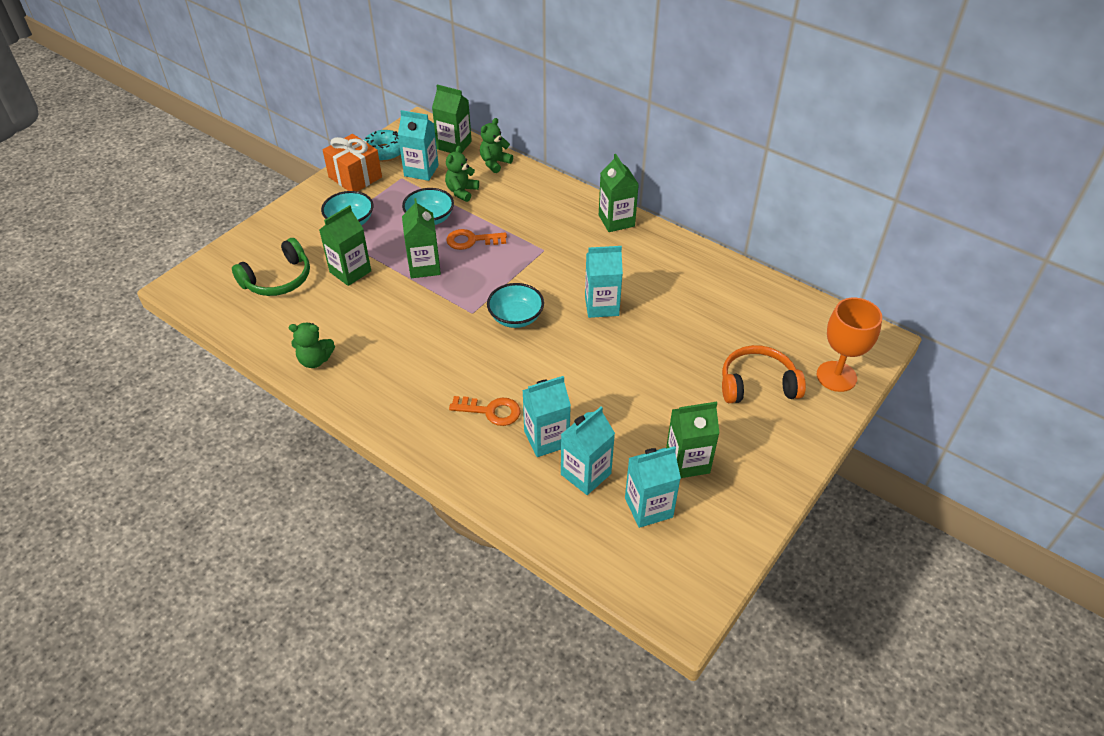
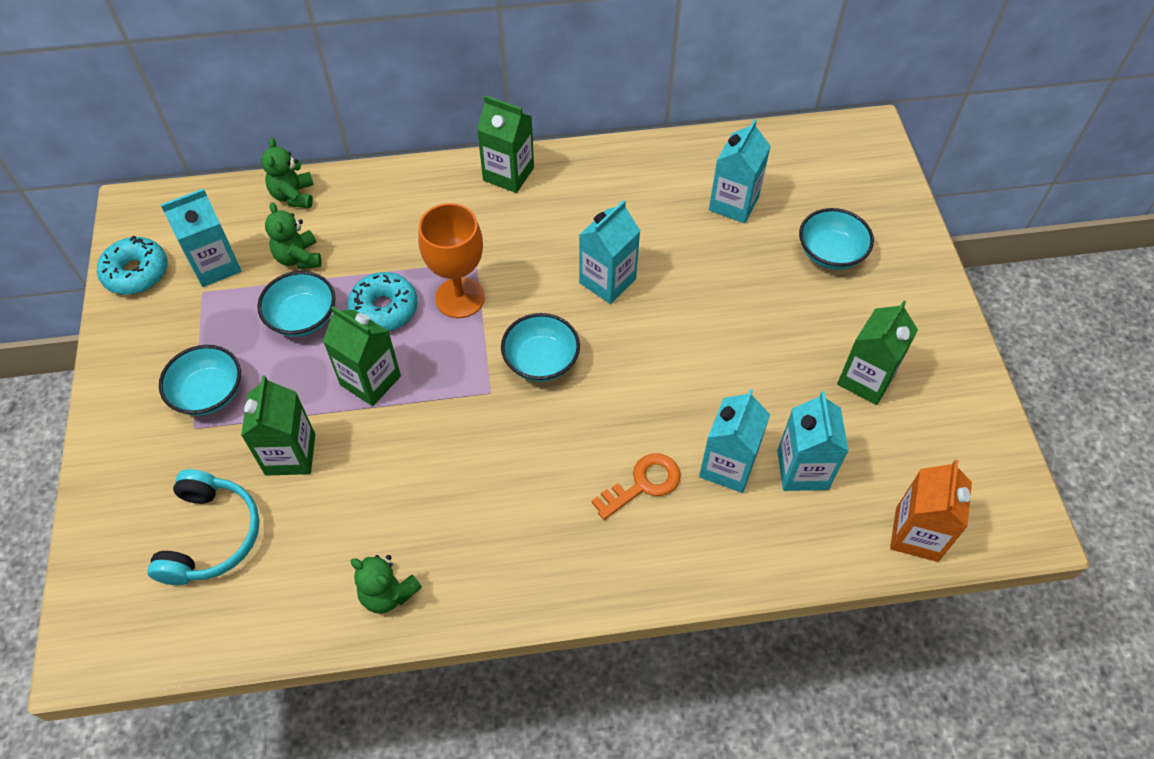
camera: 45 degrees left, 10 degrees up
(278, 279) = (211, 536): green headphones -> turquoise headphones
(315, 360) = (388, 593): green teddy bear -> green teddy bear turned 75 degrees clockwise
(355, 177) = (140, 332): orange gift -> none
(454, 145) = (216, 206): green carton -> none
(471, 240) = (384, 309): orange key -> turquoise donut
(608, 559) = (916, 534): none -> orange carton
(648, 507) = (888, 453): turquoise carton -> turquoise carton (733, 204)
(757, 384) = (830, 253): orange headphones -> turquoise bowl
(836, 376) = (878, 194): orange goblet -> orange goblet (460, 298)

